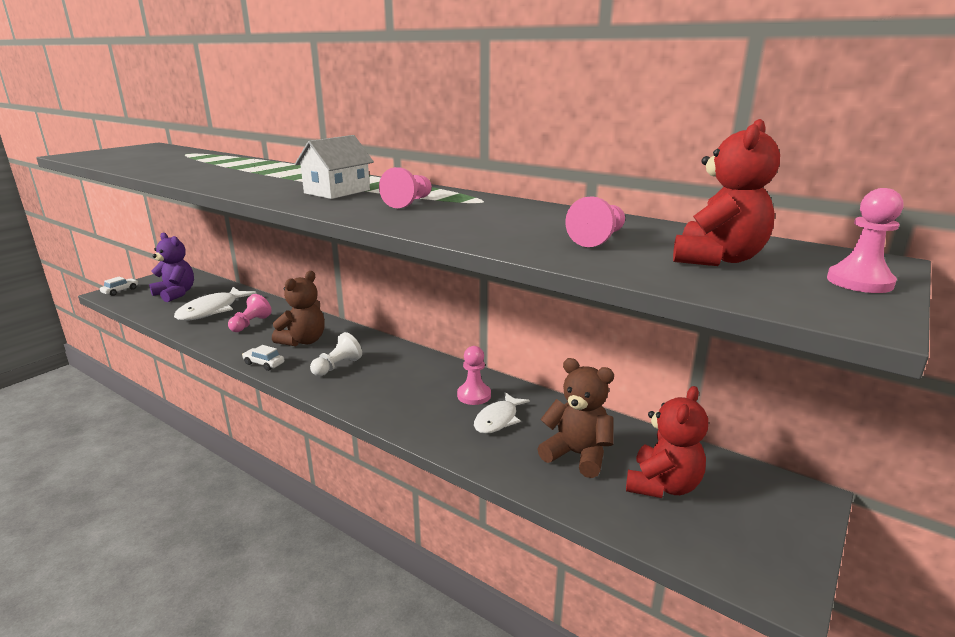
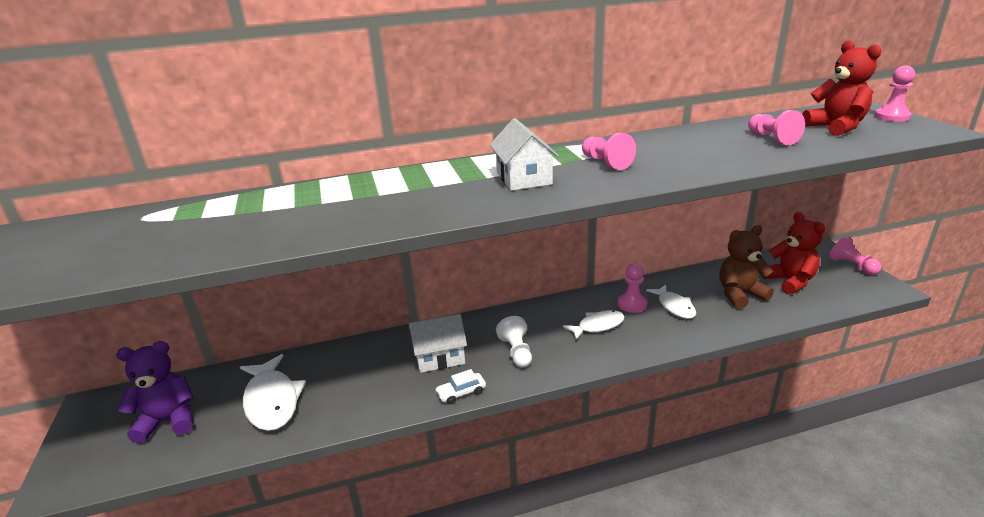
camera: 50 degrees left, 5 degrees up
(120, 291) = (66, 473): white car -> none
(250, 324) = (352, 381): pink pawn -> pink pawn (852, 266)
(303, 341) = (439, 357): brown teddy bear -> white house
(415, 389) = (598, 326): none -> white fish

